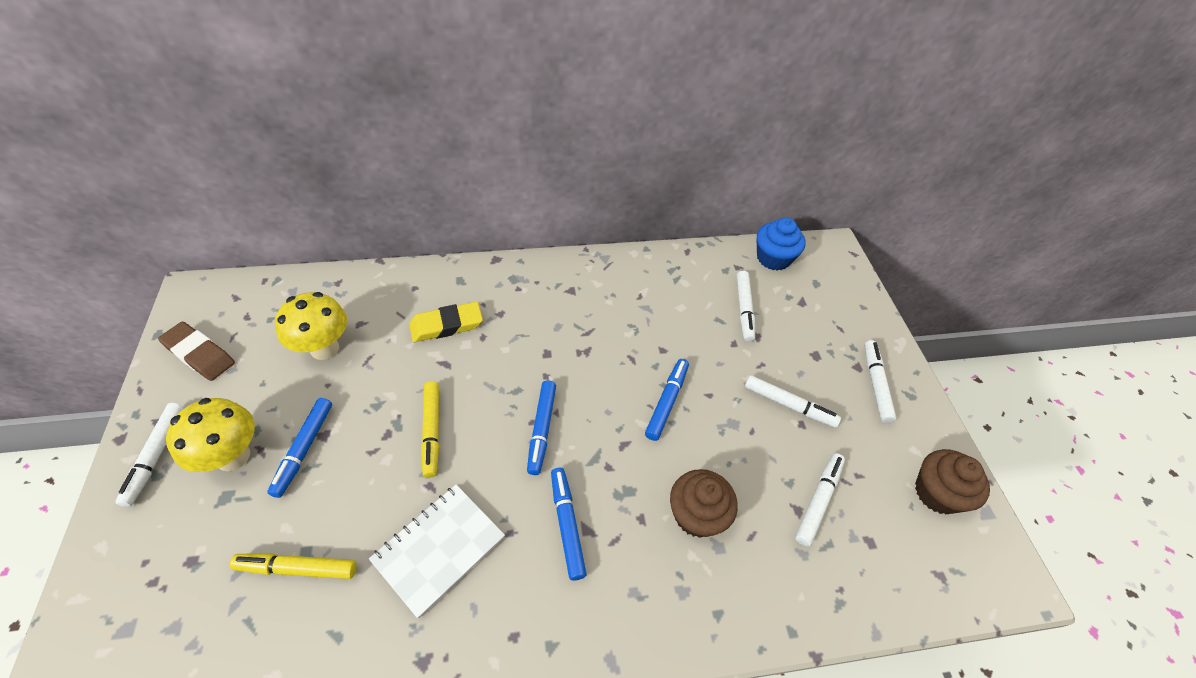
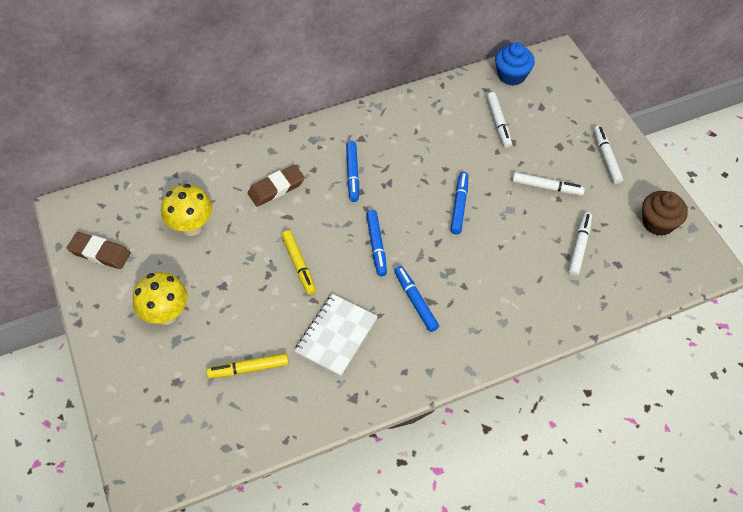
camera: 10 degrees left, 5 degrees up
(156, 456) = (112, 327): white marker -> none
(304, 449) = (214, 298): blue marker -> blue marker (352, 174)
(446, 325) = (276, 188): yellow eraser -> brown eraser
(697, 515) = (500, 275): brown cupcake -> none

